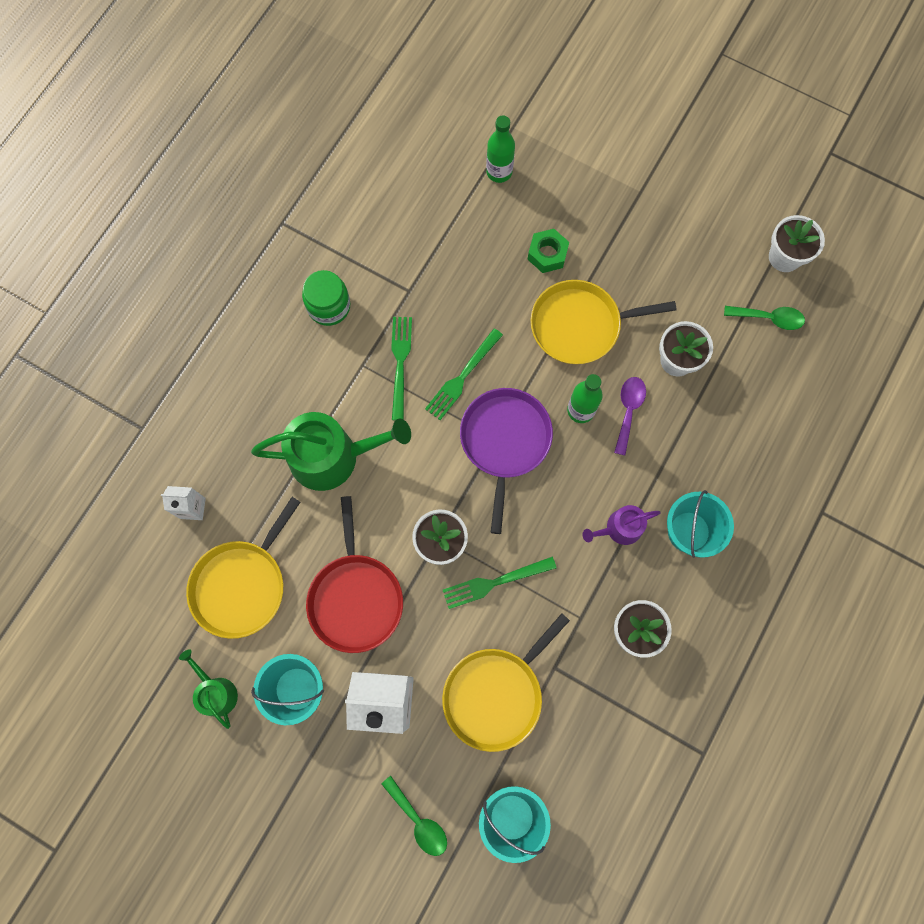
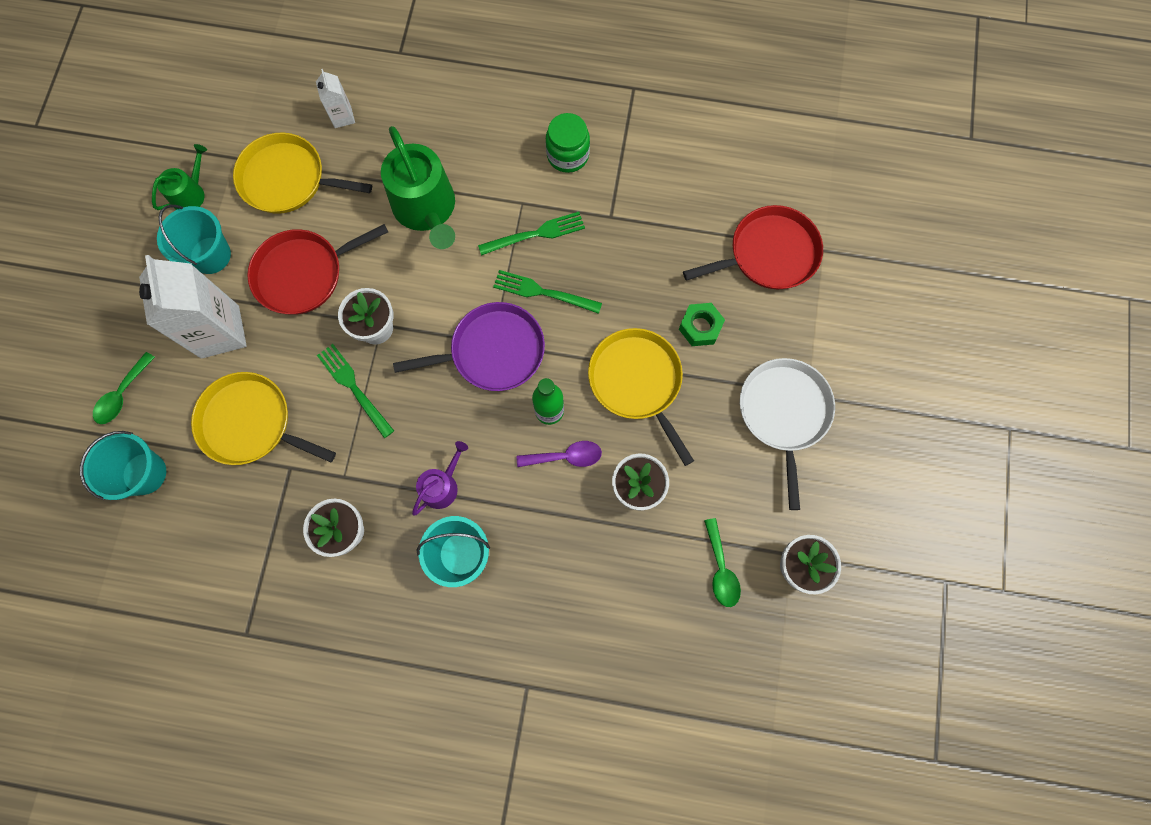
camera: 70 degrees right, 0 degrees up
(499, 172) = (768, 254): green bottle -> red pan
(619, 528) = (442, 485): purple watering can -> purple watering can turned 75 degrees clockwise
(650, 217) = (783, 413): none -> white pan

